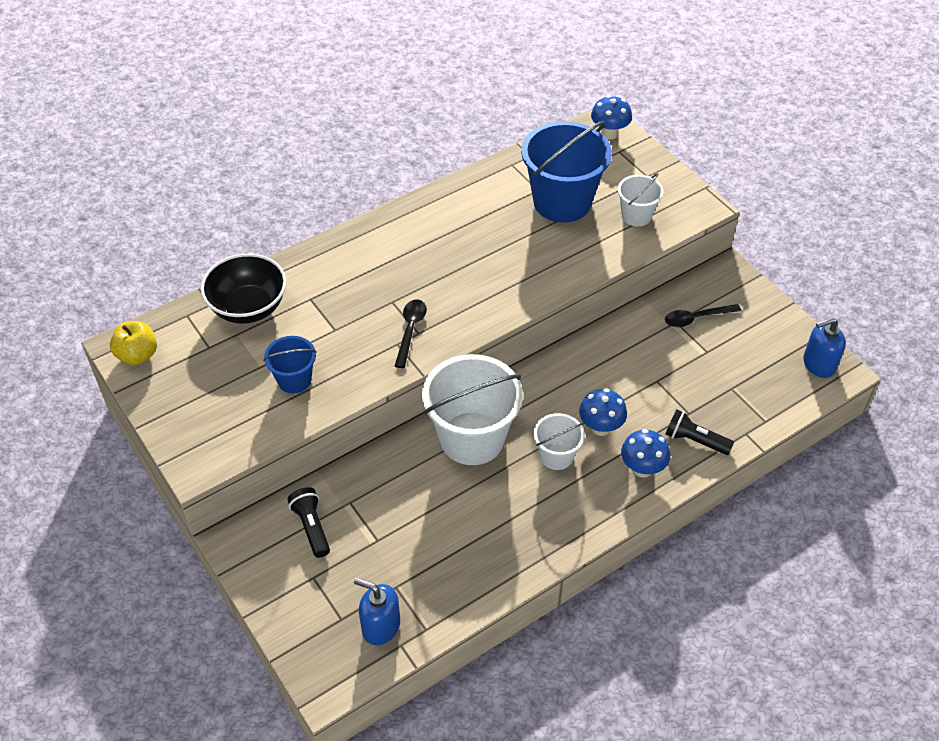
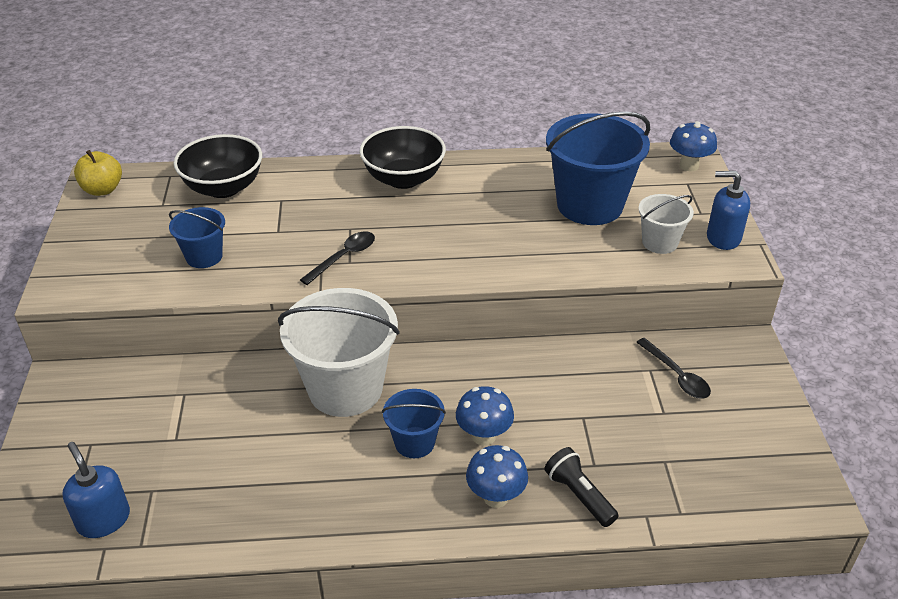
camera: 30 degrees right, 10 degrees down
(311, 527) = (131, 400): black flashlight -> none
(396, 235) = (403, 179): none -> black bowl
(556, 456) = (414, 442): white bucket -> blue bucket
(696, 318) = (676, 375): black spoon -> black spoon turned 135 degrees counterclockwise
(818, 364) = (794, 481): blue soap dispenser -> blue soap dispenser (723, 238)

